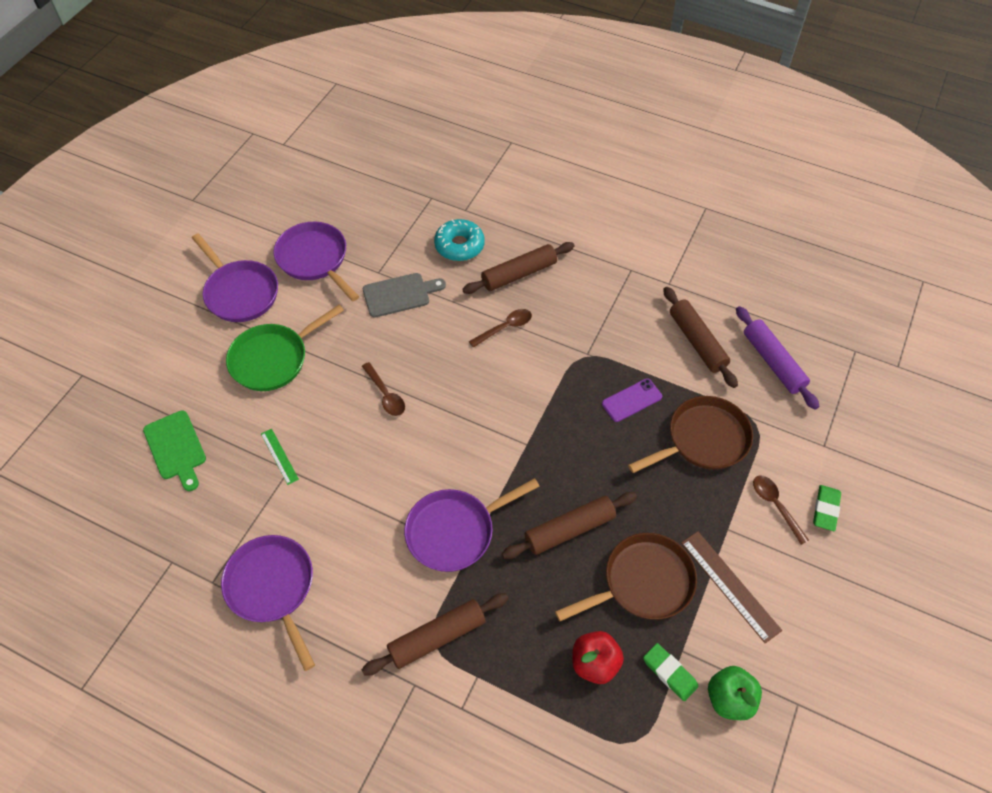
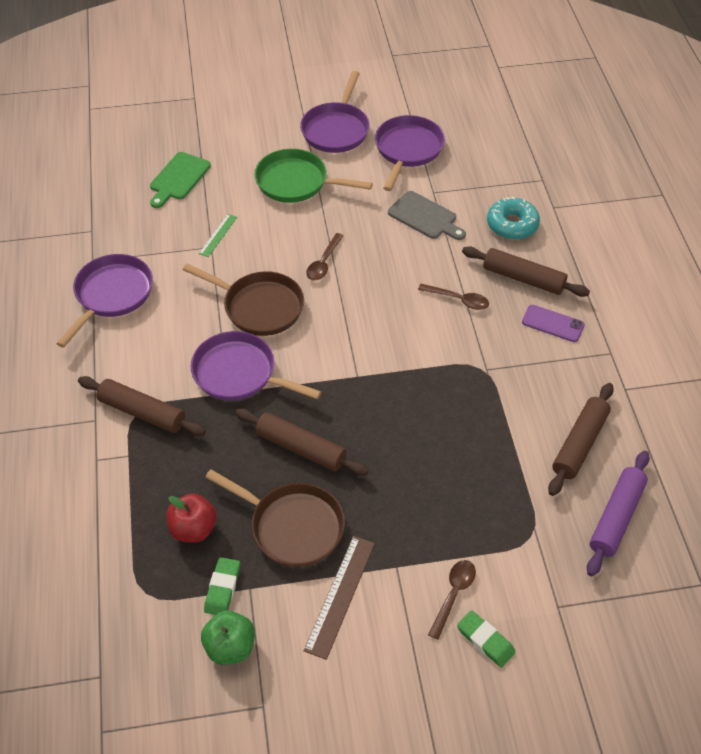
camera: 55 degrees right, 5 degrees down
(631, 400) = (467, 426): purple phone -> purple phone (553, 324)
(703, 440) = (474, 501): brown pan -> brown pan (259, 307)
(825, 509) = (485, 640): green eraser -> green eraser turned 60 degrees clockwise

